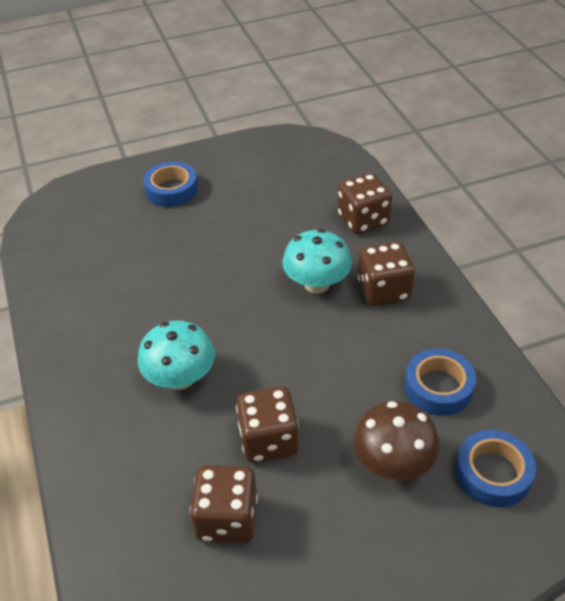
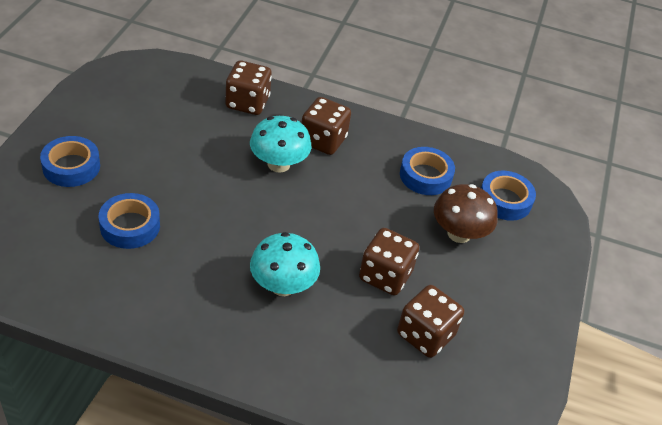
camera: 60 degrees left, 0 degrees up
(147, 255) = (130, 226): none -> blue tape

